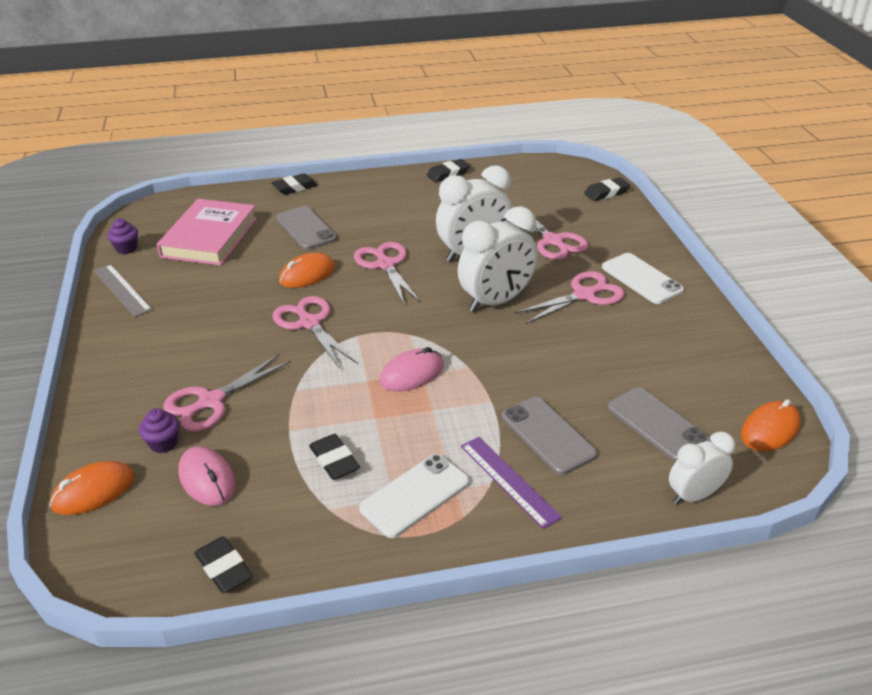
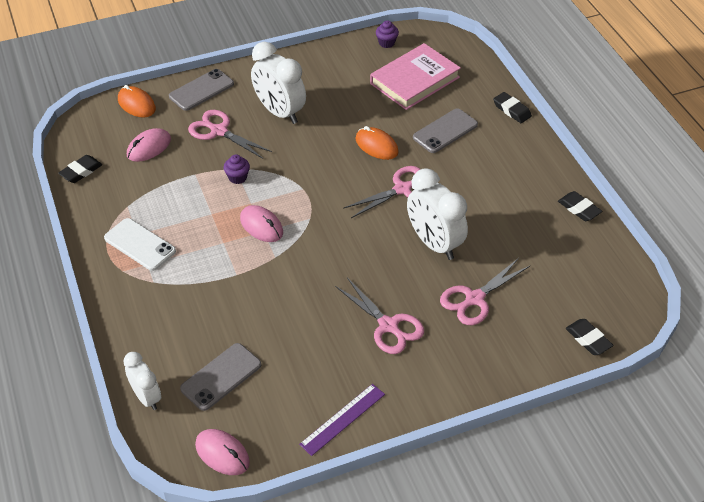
camera: 80 degrees right, 10 degrees up
(122, 290) = (333, 56): grey ruler -> none
(163, 443) = (178, 121): purple cupcake -> purple cupcake (237, 177)
(209, 237) = (415, 80): pink book -> pink book turned 45 degrees counterclockwise
(309, 323) = (312, 160): pink scissors -> none
(334, 460) = (168, 201): black eraser -> none
(496, 301) = (365, 266): white clock -> white clock (280, 112)
(509, 481) = (155, 291): purple ruler -> purple ruler (342, 419)
(547, 435) = (202, 309): grey phone -> grey phone (201, 90)
(641, 279) = (426, 369): white phone -> none
(770, 430) = (222, 453): orange mouse -> pink mouse

